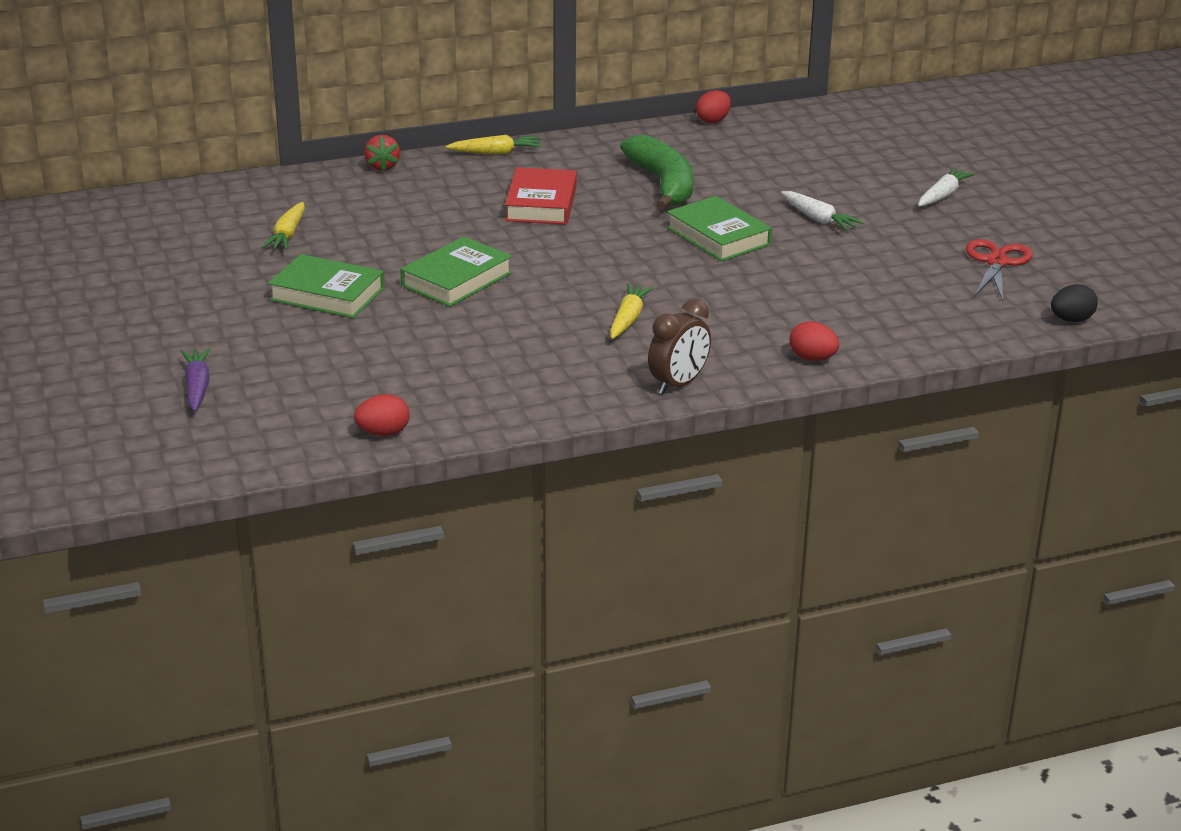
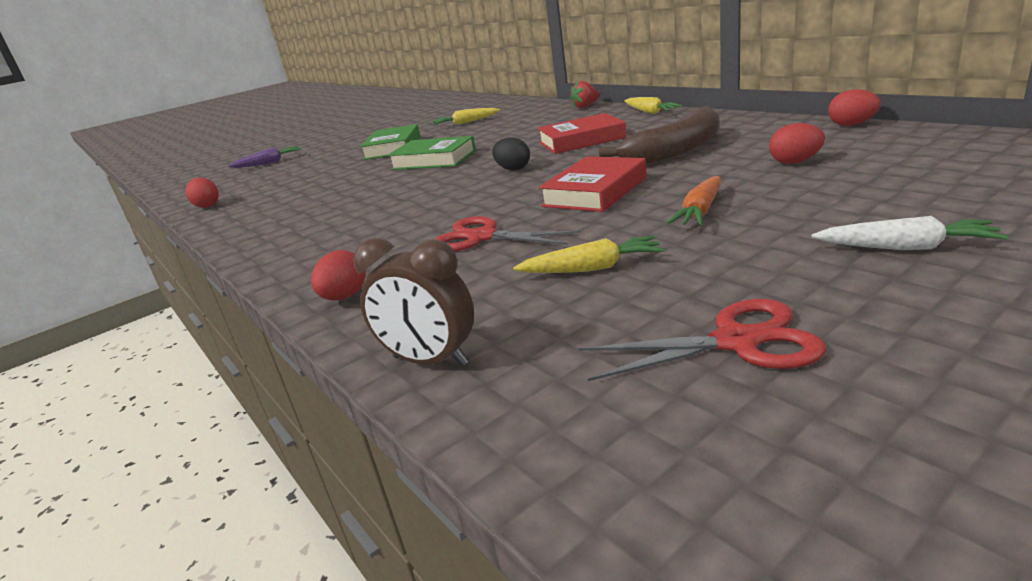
camera: 75 degrees right, 5 degrees down
(628, 319) = (398, 211): yellow carrot -> yellow carrot (592, 268)
(663, 184) = (675, 151): green banana -> brown banana
(678, 384) = (279, 258): brown clock -> brown clock (430, 361)
(718, 236) = (595, 192): green book -> red book
(759, 294) = (482, 237): none -> red scissors
(767, 165) = (795, 162): none -> red egg
(818, 219) = (700, 211): white carrot -> orange carrot
(1071, 320) = (580, 479): black egg -> black egg (513, 169)

